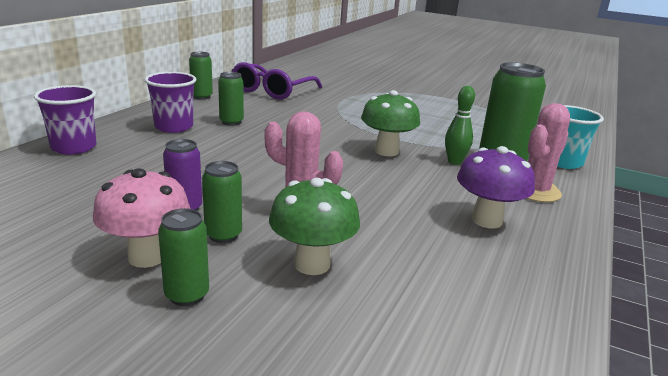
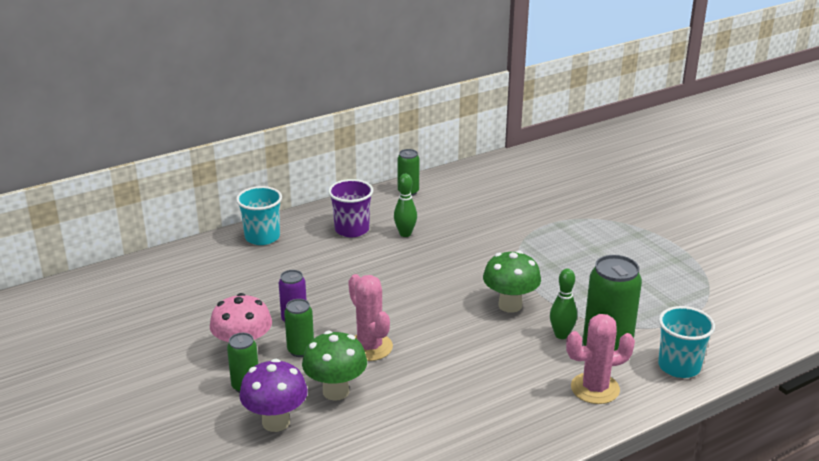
camera: 35 degrees right, 5 degrees up
(74, 147) = (262, 237): purple cup -> turquoise cup
(231, 122) = (405, 234): green can -> green bowling pin
(272, 91) = (485, 195): purple glasses -> none
(486, 220) = (507, 401): purple mushroom -> purple mushroom (276, 422)

